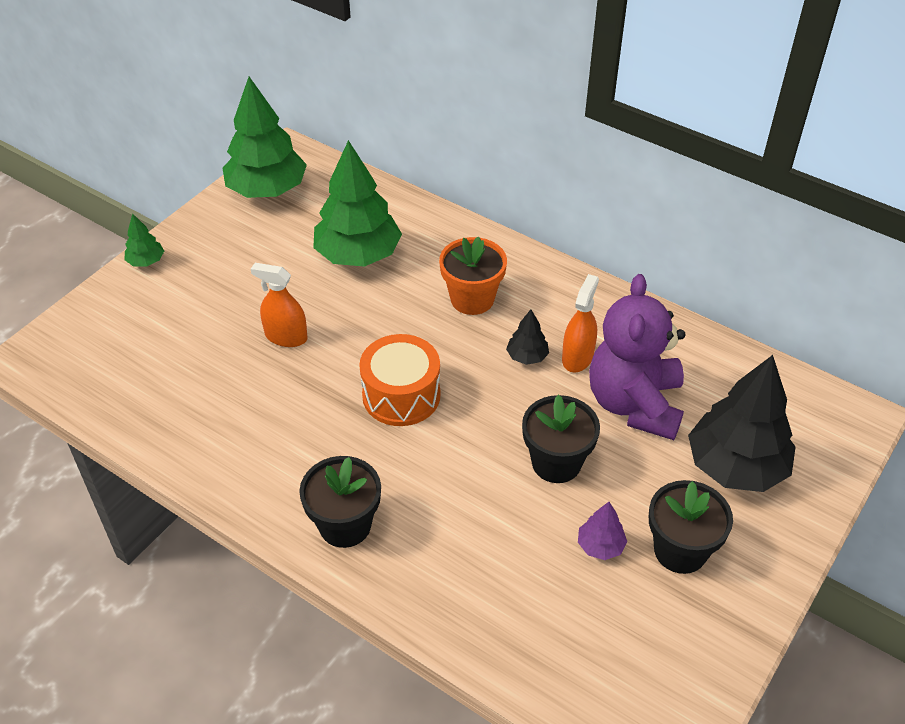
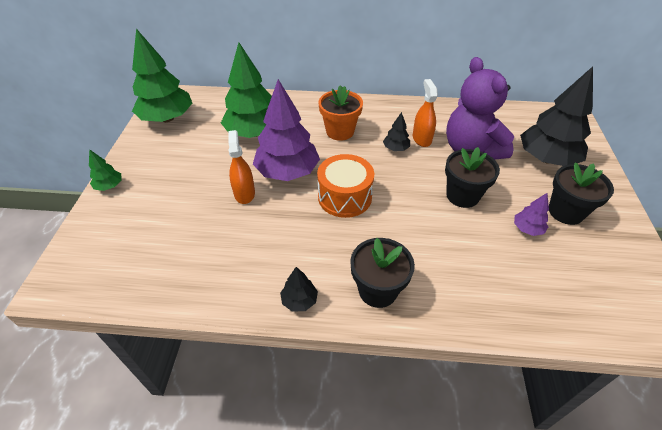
camera: 30 degrees left, 0 degrees up
(252, 493) = (299, 300): none -> black tree
(286, 337) = (244, 193): orange spray bottle -> orange spray bottle turned 90 degrees clockwise
(358, 330) = (287, 172): none -> purple tree

